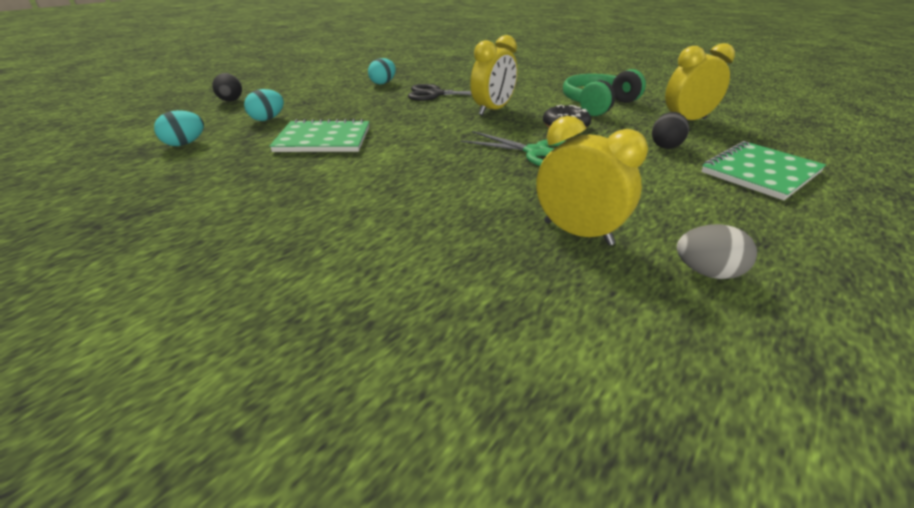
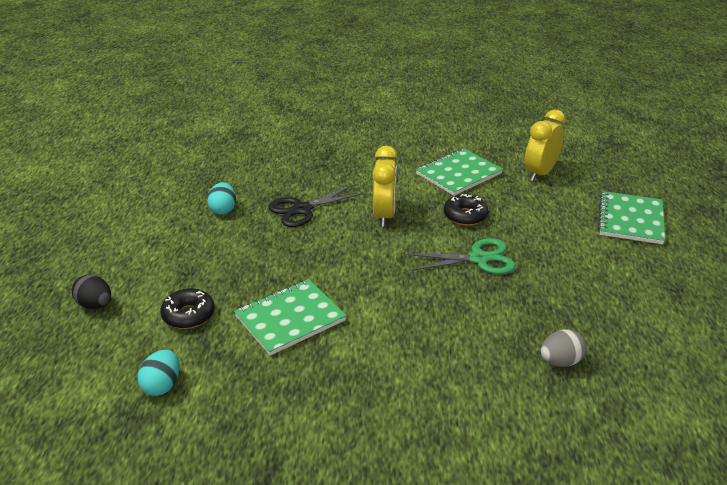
camera: 35 degrees left, 0 degrees up
(268, 119) = (188, 315): turquoise egg -> black donut
(577, 233) = (586, 329): yellow clock -> none
(598, 104) = (458, 174): green headphones -> green notebook
(665, 146) = (554, 212): black egg -> none
(707, 272) = (673, 327): grey egg -> grey egg (560, 361)

